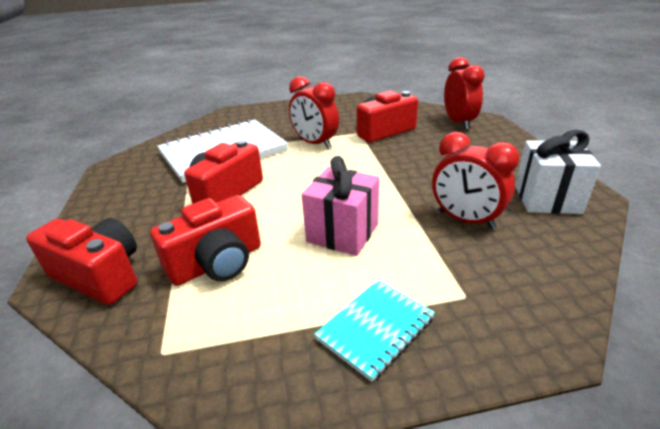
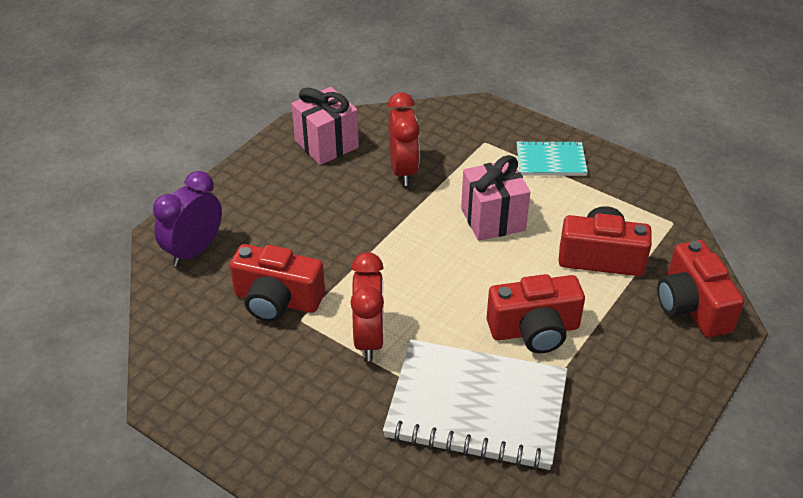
camera: 135 degrees left, 10 degrees up
(458, 123) = (194, 251): red clock -> purple clock
(547, 199) = (326, 144): white gift -> pink gift

